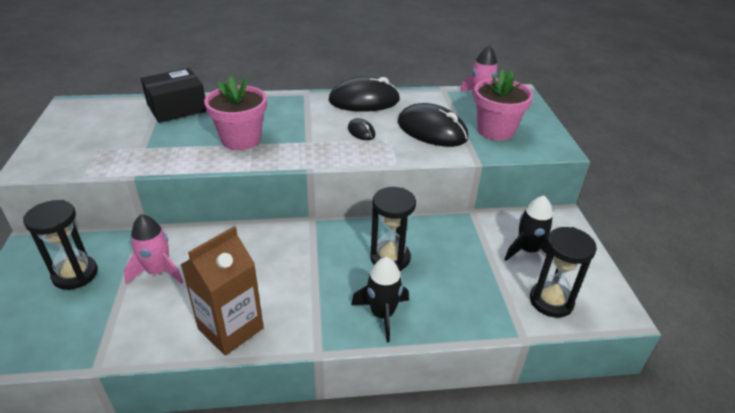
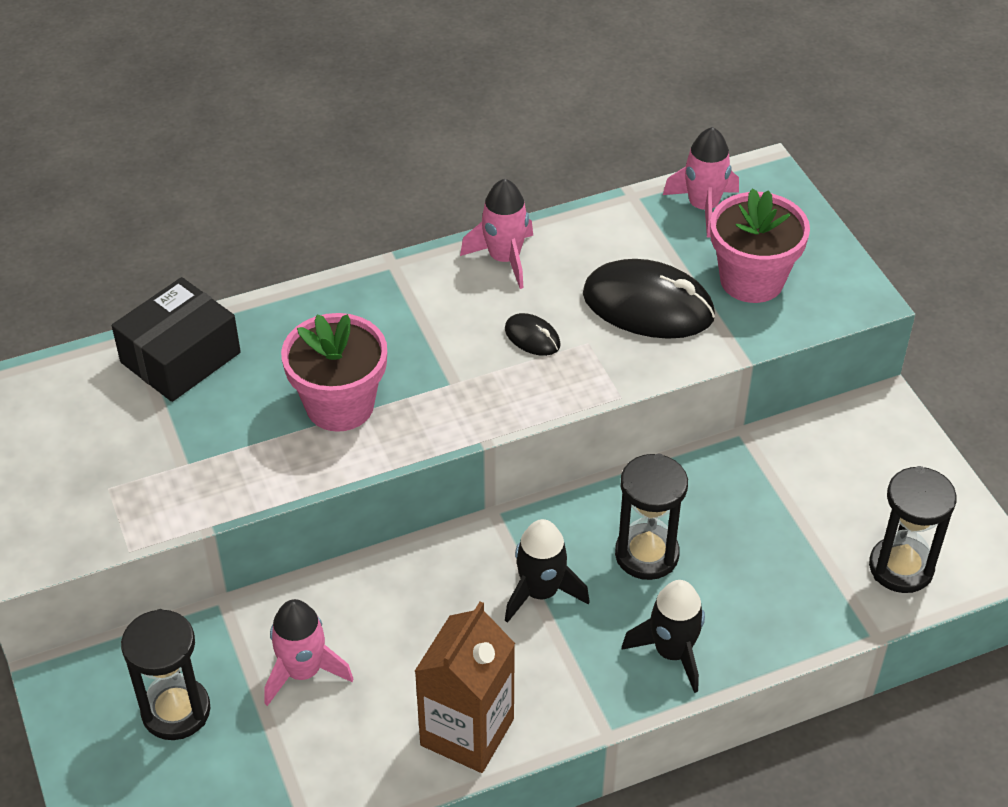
camera: 15 degrees left, 10 degrees up
(364, 101) = (504, 259): black mouse -> pink rocket
(527, 250) = (847, 486): black rocket -> black rocket (540, 592)

